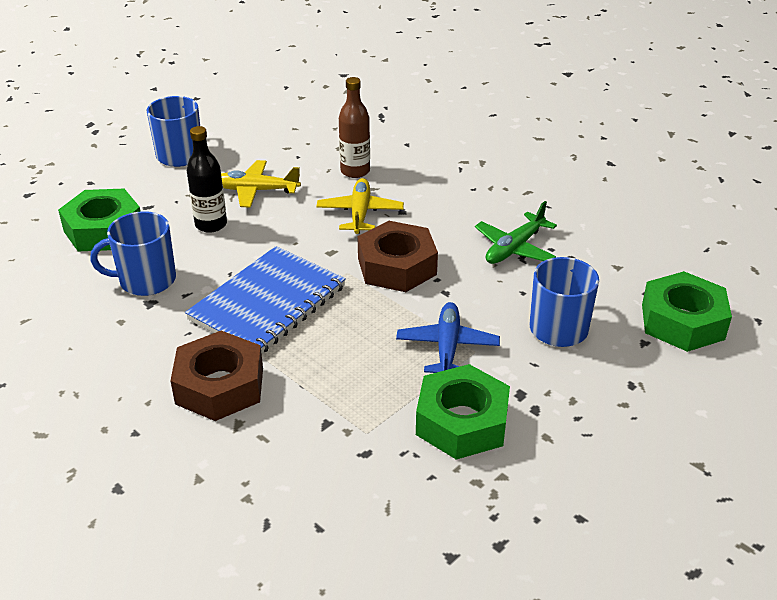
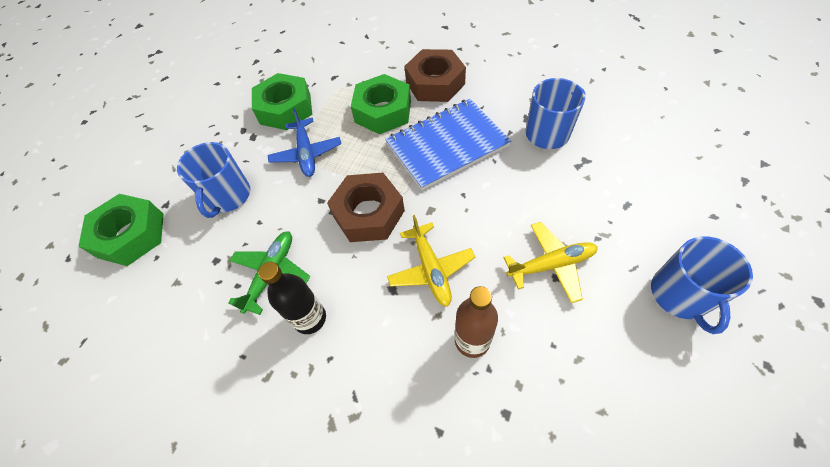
camera: 165 degrees right, 20 degrees up
(103, 230) = (632, 166): green nut -> green nut (383, 111)
(211, 224) = (552, 204): black bottle -> black bottle (310, 318)
(268, 303) = (447, 145): blue notebook -> blue notebook turned 45 degrees clockwise

